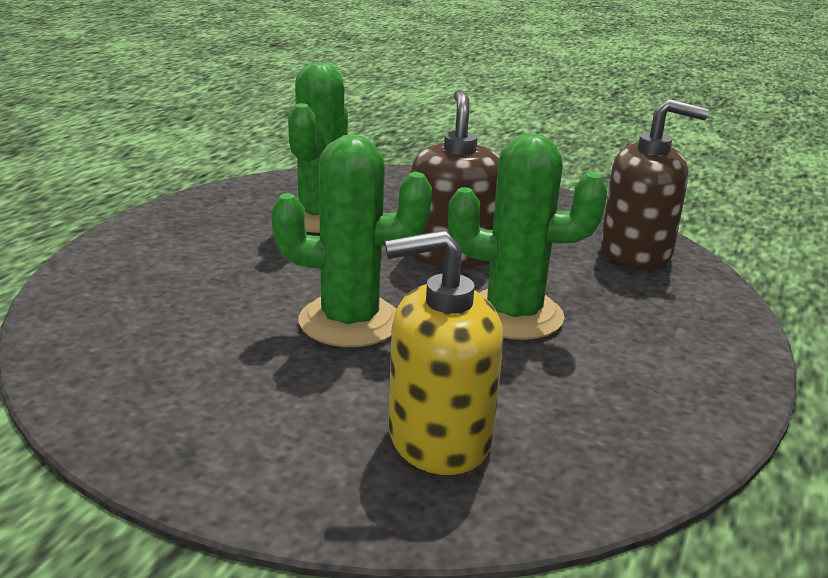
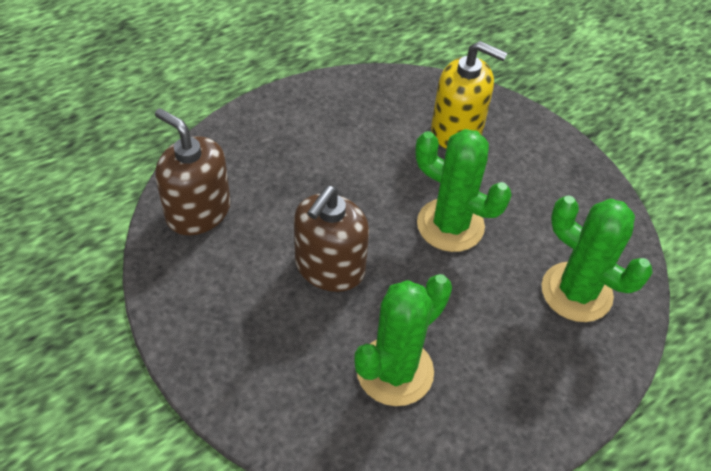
camera: 150 degrees left, 25 degrees up
(513, 315) = (348, 189): green cactus -> green cactus (576, 292)

